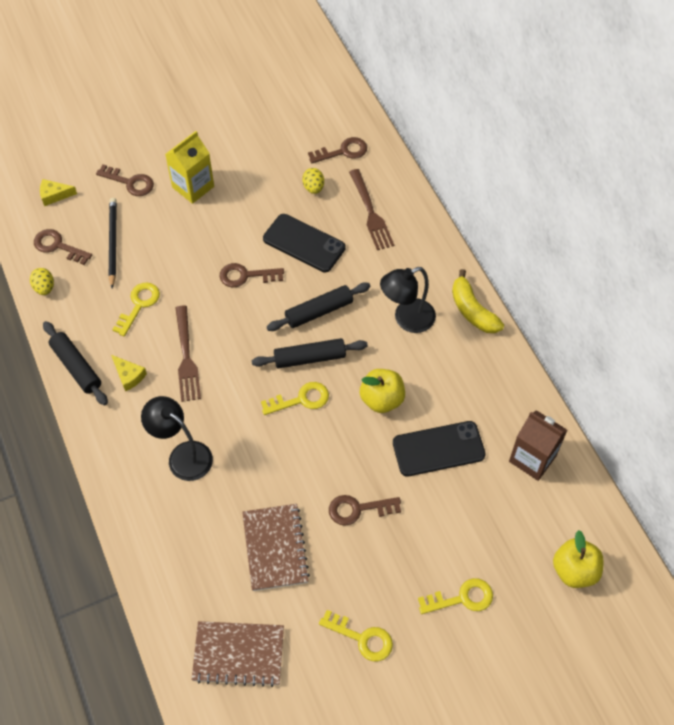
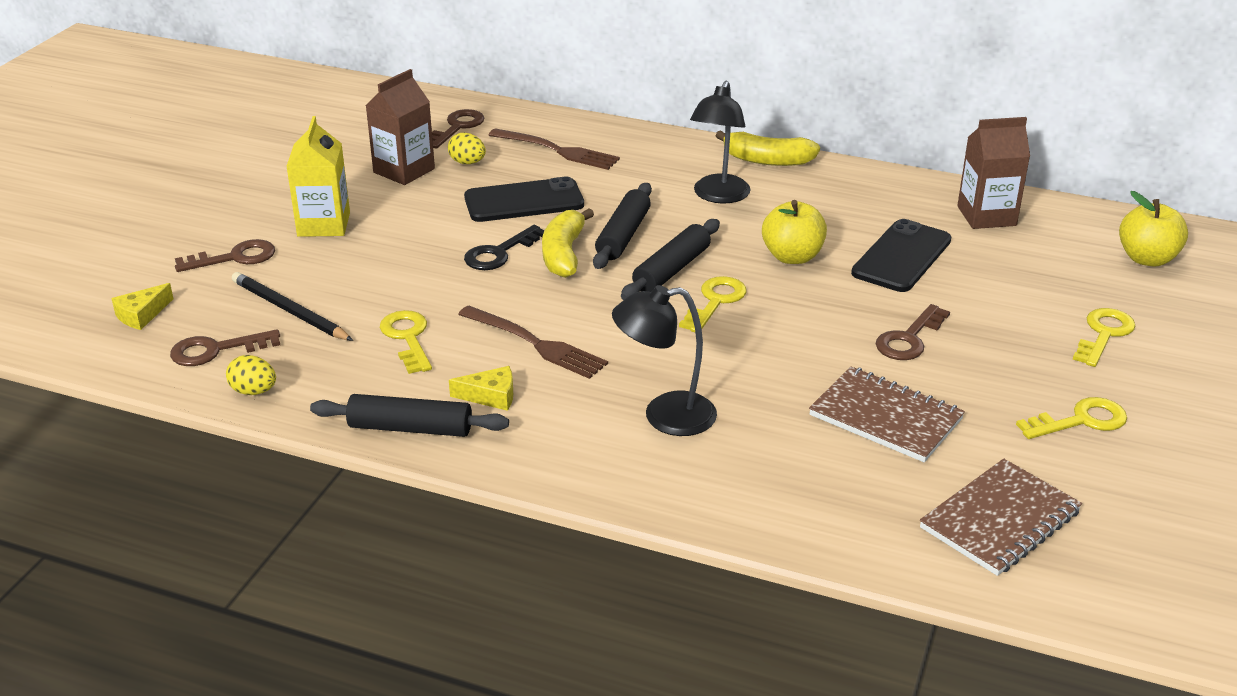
camera: 45 degrees left, 25 degrees down
(246, 276) = (499, 253): brown key -> black key
(274, 302) = (564, 254): none -> yellow banana
(275, 170) = (404, 170): none -> brown carton

